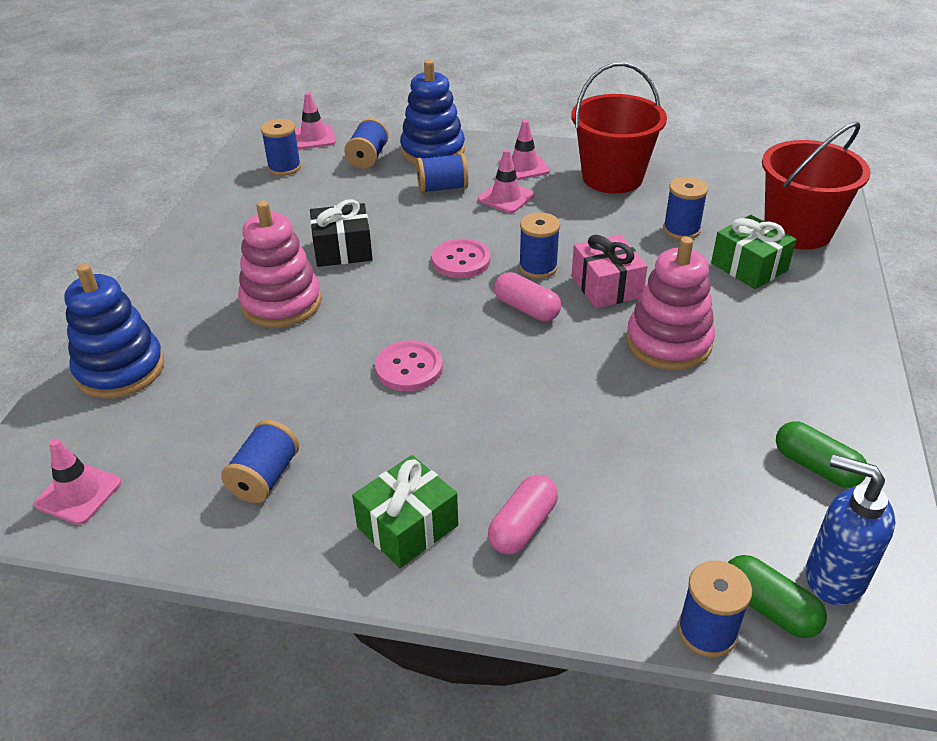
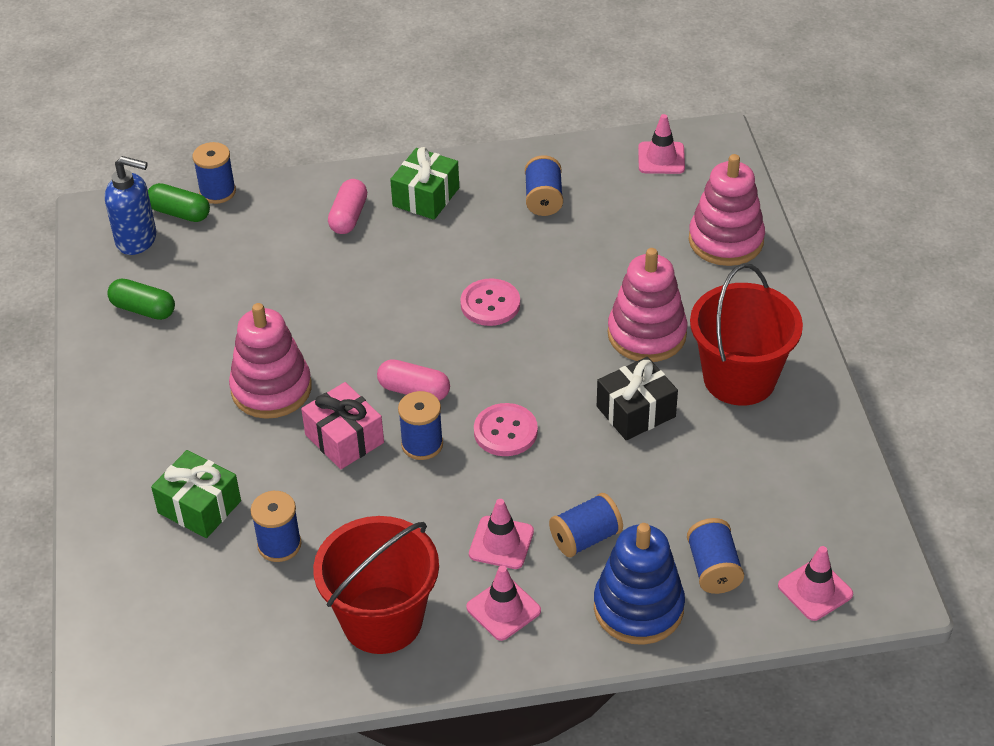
camera: 160 degrees right, 5 degrees up
(120, 369) = (726, 240): blue stacking toy -> pink stacking toy
(284, 167) = (802, 519): blue spool -> none
(798, 230) = (143, 582): red bucket -> red bucket (739, 378)

